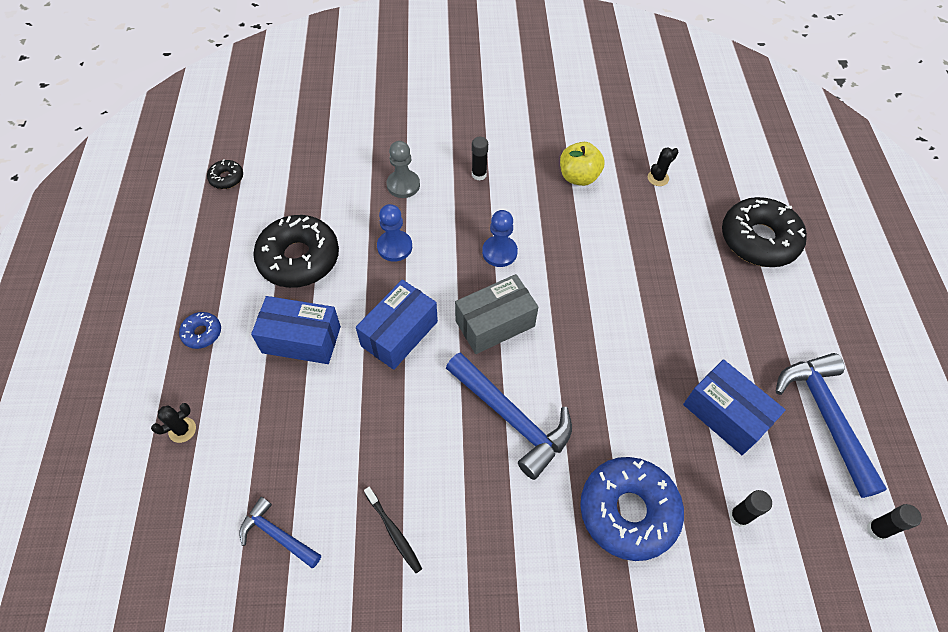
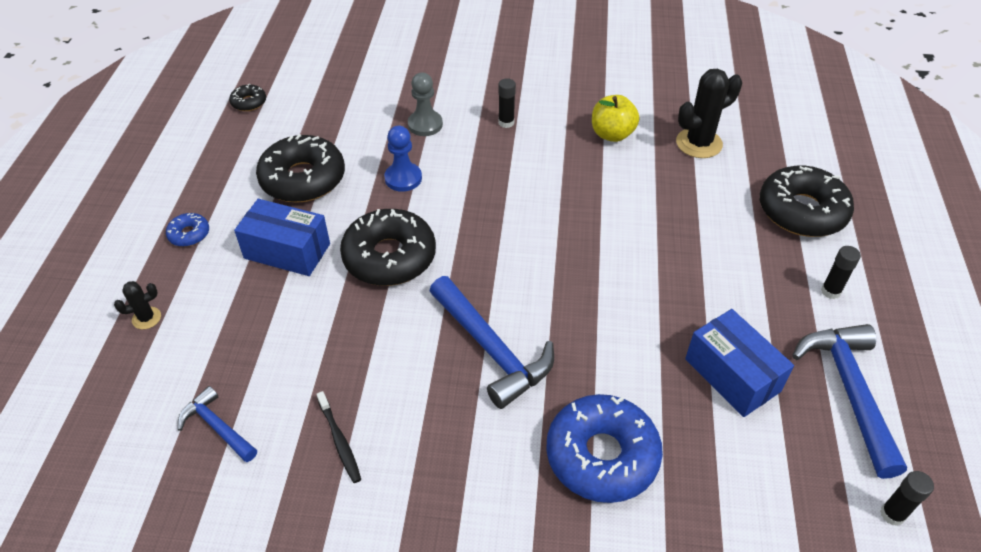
camera: 10 degrees right, 10 degrees down
(399, 333) = (389, 257): blue box -> black donut
(495, 323) = (493, 259): grey box -> none
(499, 252) = (512, 194): blue pawn -> none
(658, 178) = (699, 143): black cactus -> black cactus, size x1.96
(739, 517) = (729, 478): black glue stick -> black glue stick (830, 291)

